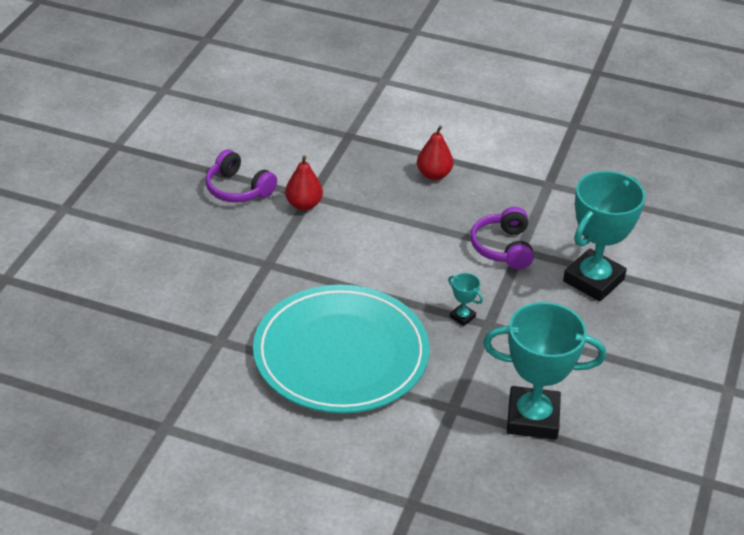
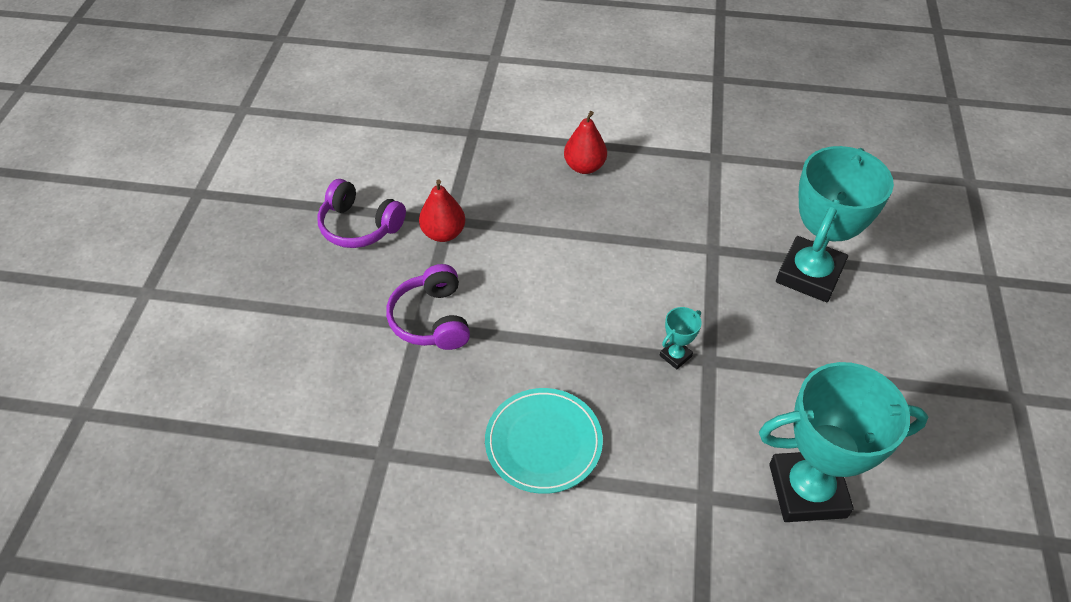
camera: 10 degrees left, 10 degrees up
(341, 354) = (543, 442): turquoise plate -> turquoise plate, size x0.52
(462, 317) = (675, 356): turquoise trophy -> turquoise trophy turned 75 degrees counterclockwise
(503, 248) = (692, 249): purple headphones -> purple headphones (432, 319)

